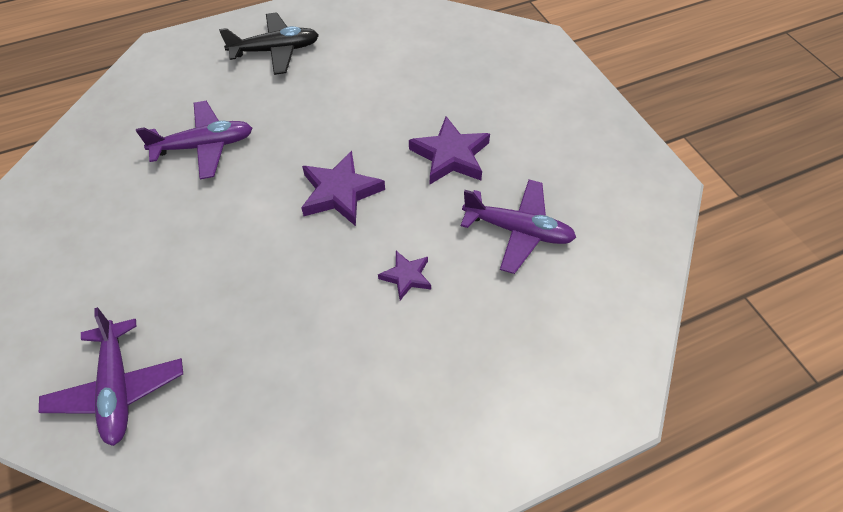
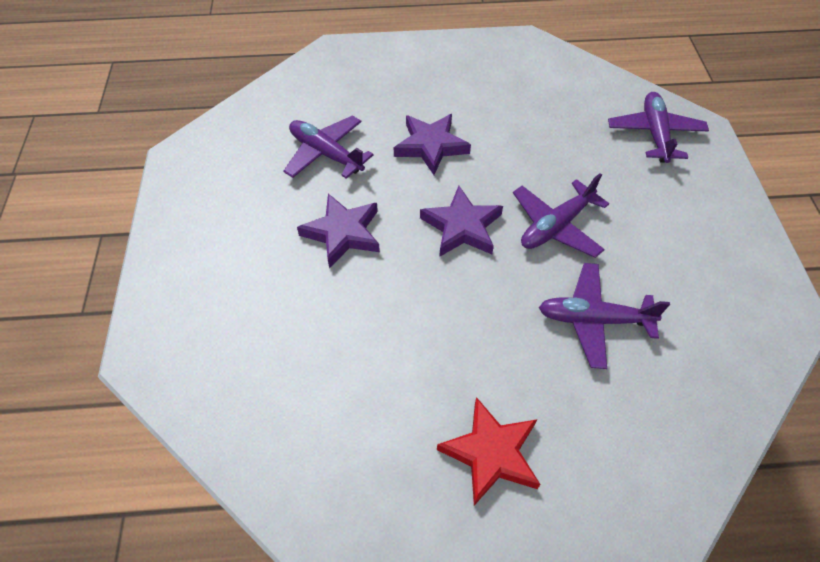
camera: 160 degrees left, 0 degrees up
(244, 220) = (556, 226): none -> purple plane
(275, 51) = (491, 453): black plane -> red star
(406, 276) = (430, 146): purple star -> purple star, size x1.73

